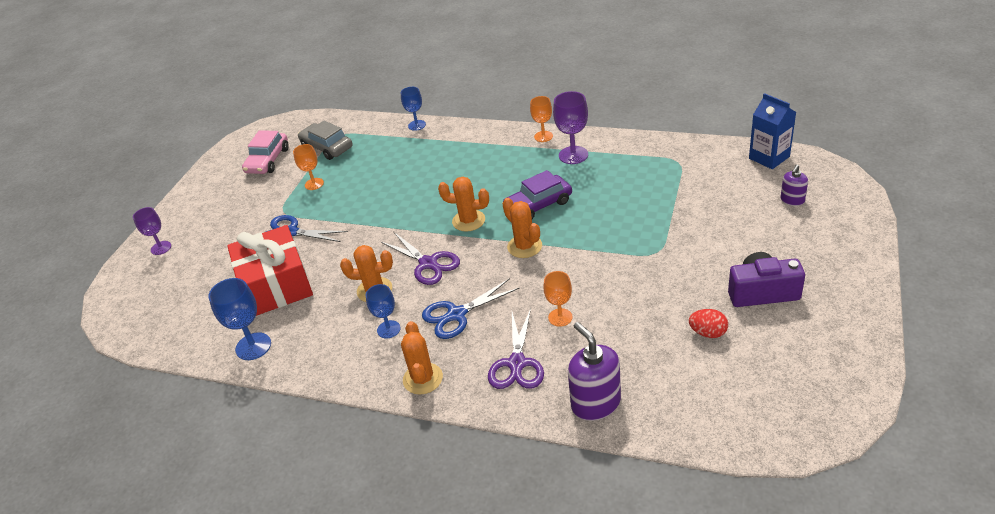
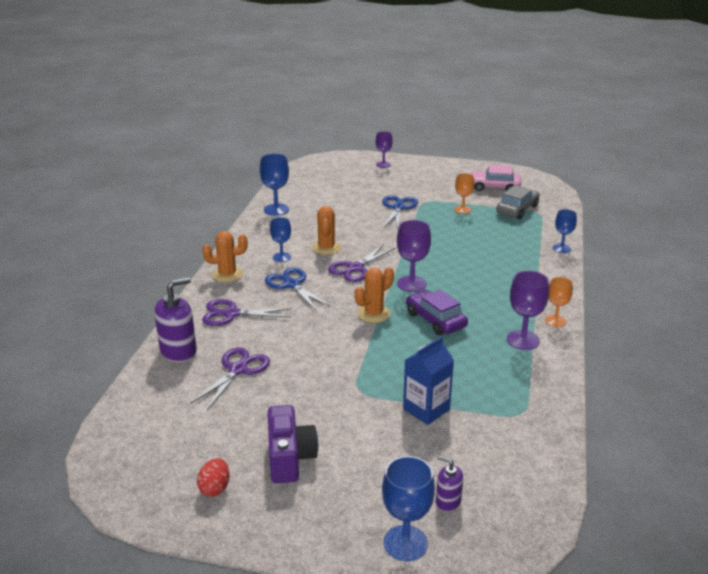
camera: 80 degrees right, 10 degrees down
(276, 285) = (338, 209): red gift -> none
(468, 221) = (411, 284): orange cactus -> purple goblet
(560, 317) = (278, 334): orange goblet -> none
(629, 344) = (237, 370): none -> purple scissors
(708, 333) = (241, 416): red egg -> red egg (215, 488)
(769, 157) = (538, 492): blue carton -> blue carton (426, 409)
(843, 221) = (405, 543): none -> blue goblet

